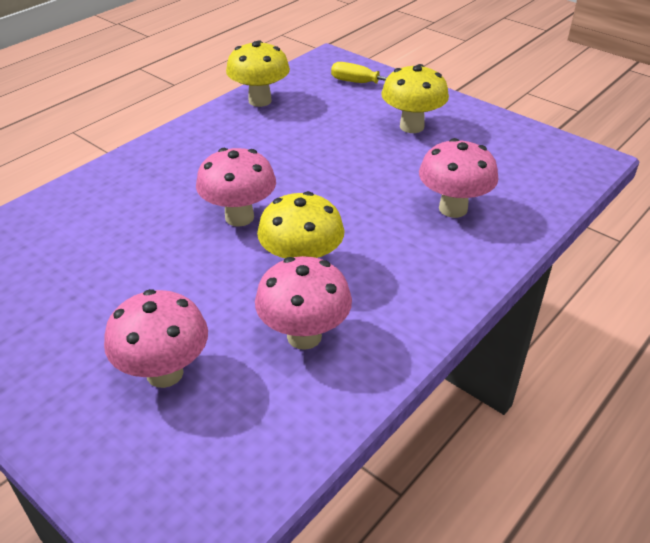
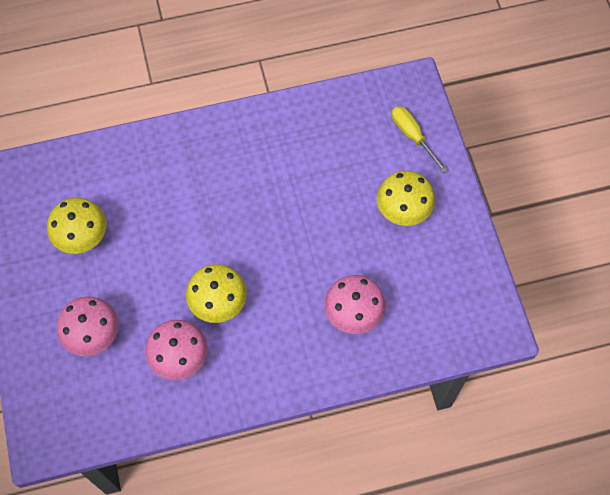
camera: 35 degrees right, 25 degrees up
(239, 217) = (214, 236): pink mushroom -> none
(260, 100) = (317, 112): yellow mushroom -> yellow mushroom (83, 239)

